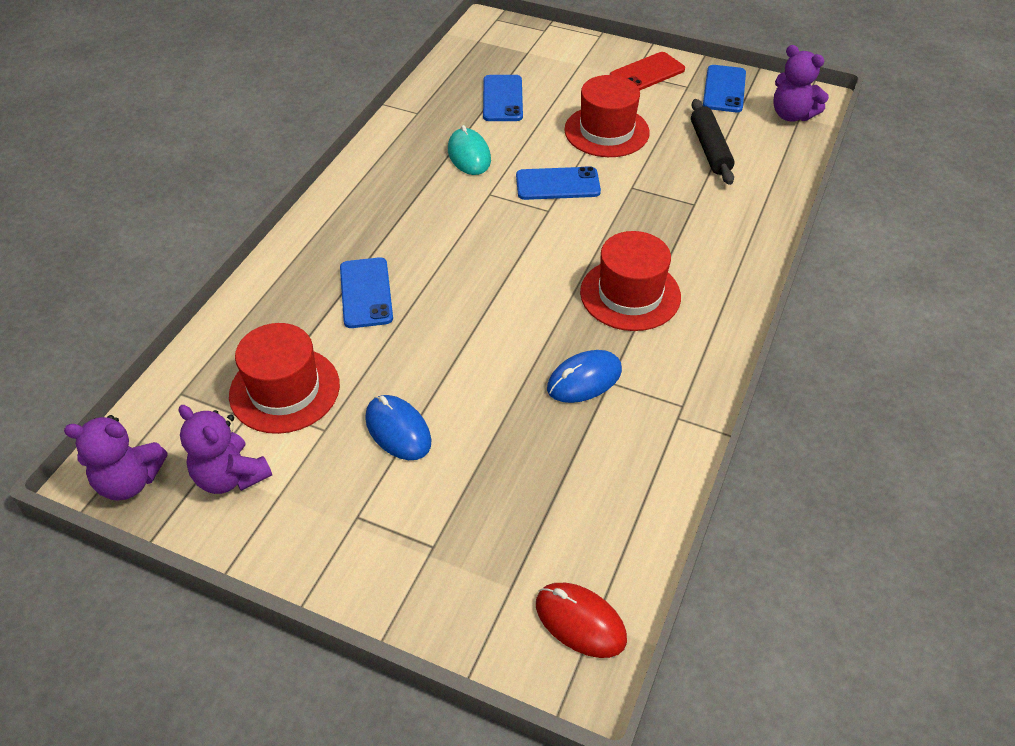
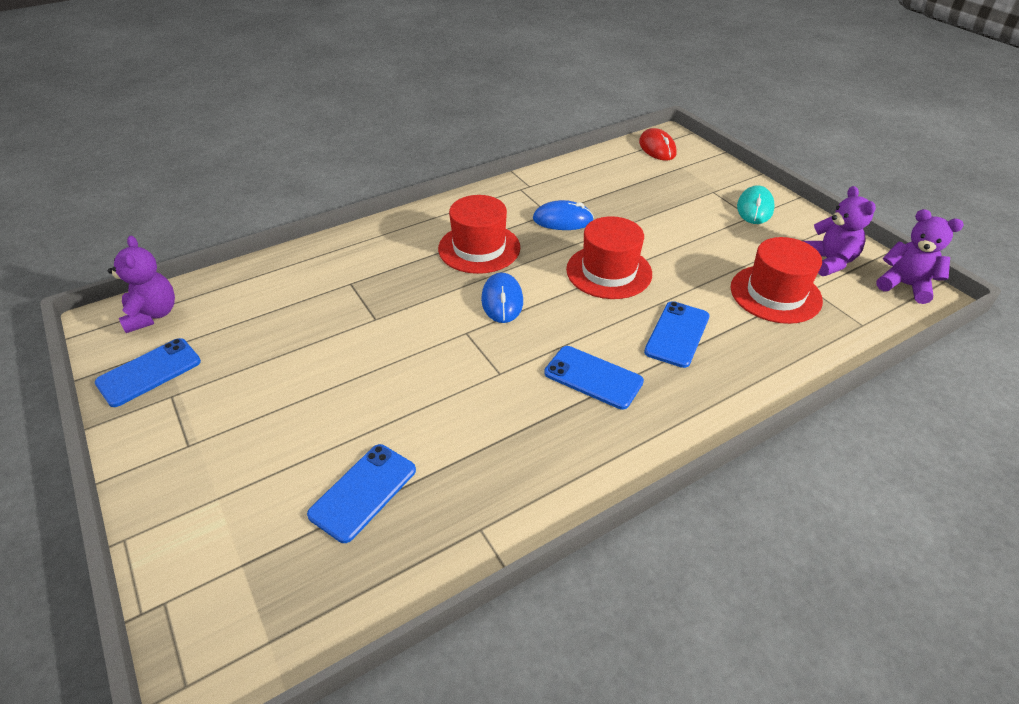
camera: 145 degrees left, 5 degrees down
(398, 430) = (703, 242): blue mouse -> blue mouse (502, 300)
(469, 155) = (477, 428): turquoise mouse -> turquoise mouse (754, 208)
(557, 184) = (430, 352): blue phone -> blue phone (593, 377)
(606, 131) = (319, 384): red hat -> red hat (609, 271)
(647, 73) = (175, 437): red phone -> none
(710, 149) = (266, 319): black rolling pin -> none

